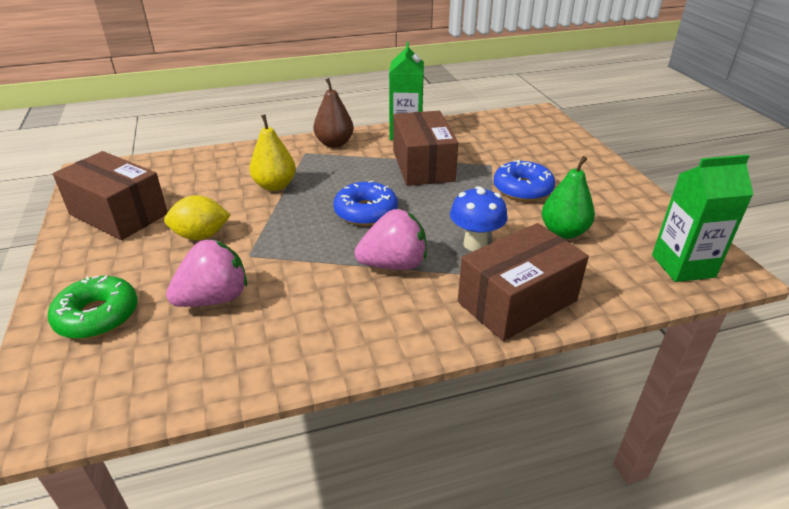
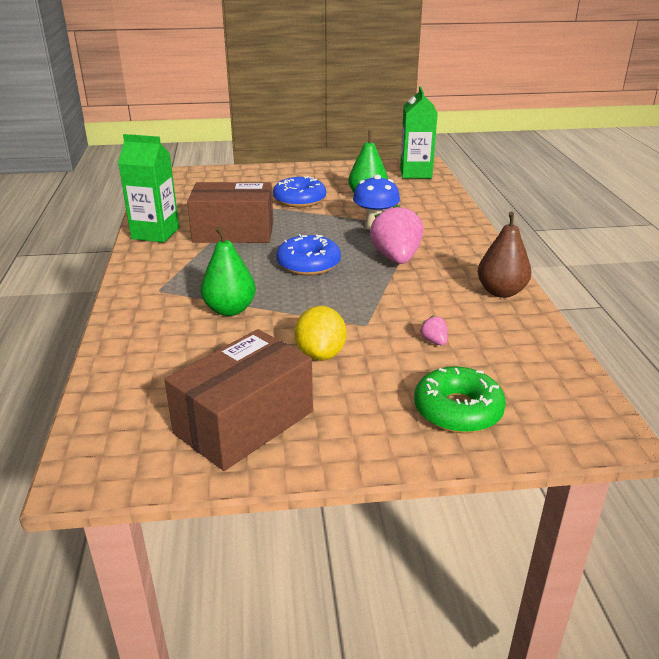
camera: 80 degrees left, 5 degrees down
(214, 298) = (434, 341): pink strawberry -> pink strawberry, size x0.42
(275, 186) = (230, 310): yellow pear -> green pear
(334, 143) = (148, 272): brown pear -> brown pear (501, 292)
(517, 301) = (447, 222): brown box -> none

